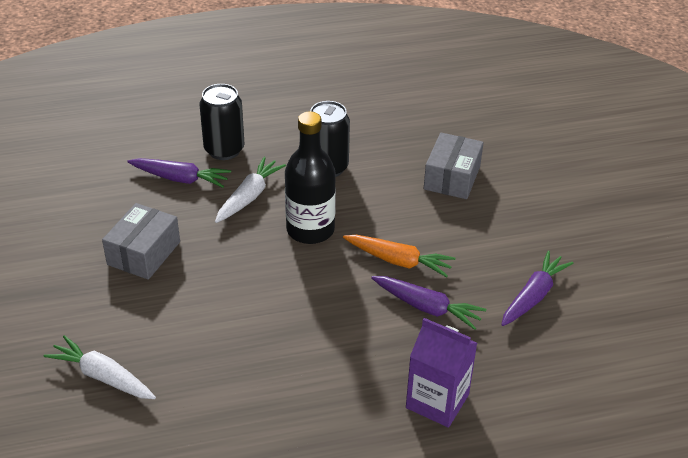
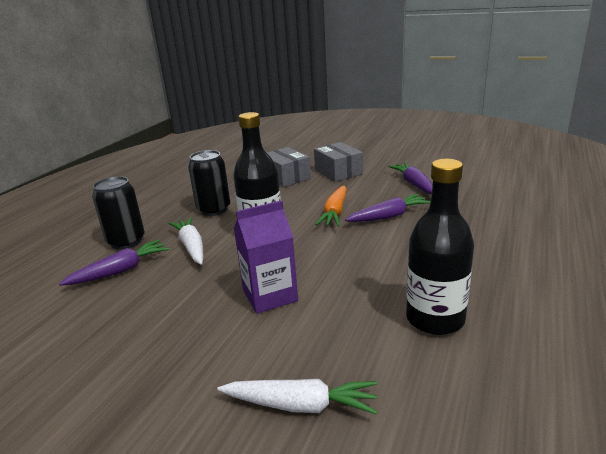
camera: 50 degrees left, 15 degrees down
(103, 377) = (300, 405): white carrot -> white carrot turned 150 degrees counterclockwise
(144, 253) = (173, 319): grey box -> grey box (338, 172)
(258, 414) = (435, 319): none -> black bottle
(398, 261) = (335, 213): orange carrot -> orange carrot turned 135 degrees clockwise
(437, 401) = (480, 238): purple carton -> purple carton (270, 296)

